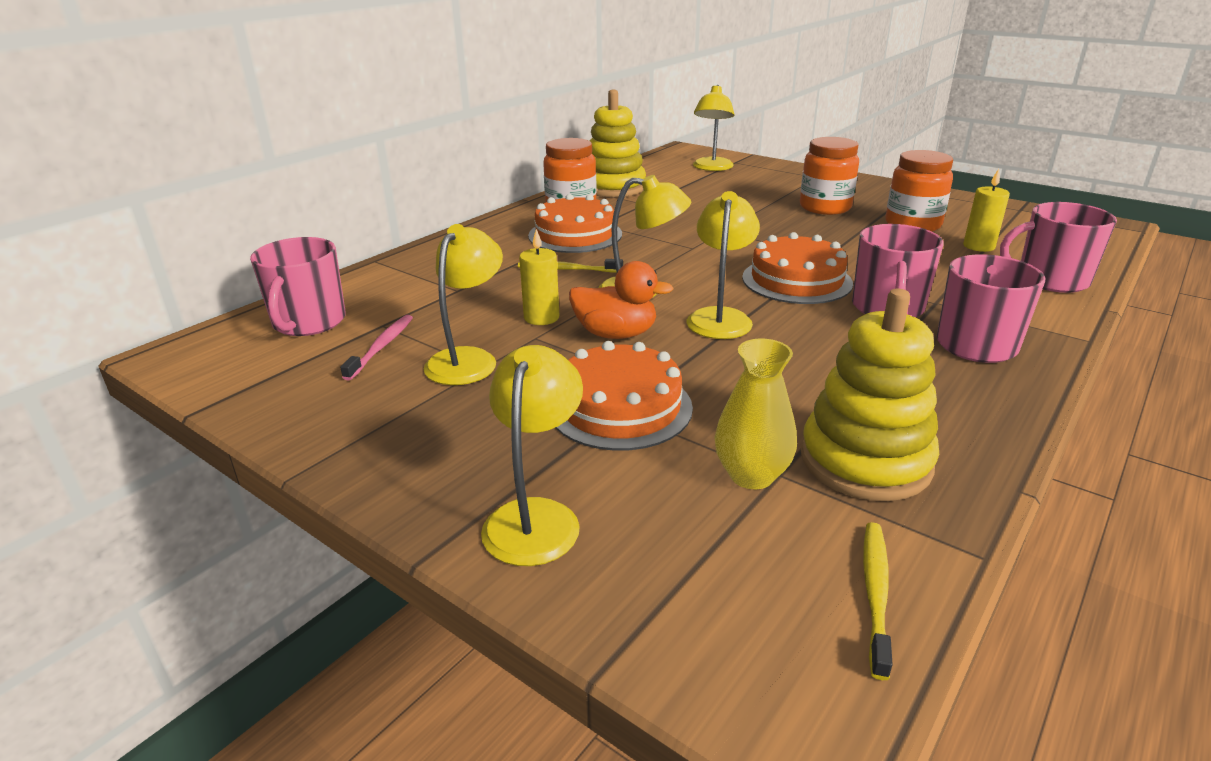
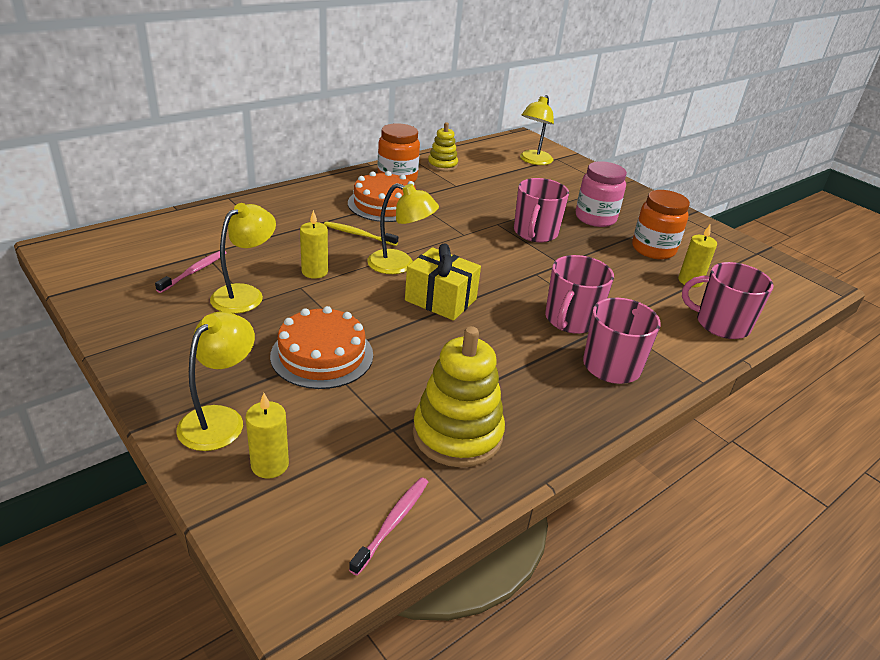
camera: 10 degrees right, 5 degrees up
(308, 322) = (157, 241): pink mug -> pink mug (535, 233)
(613, 187) = (442, 165): yellow stacking toy -> yellow stacking toy, size x0.58
(616, 334) = (357, 297): orange duck -> none
(649, 560) = (270, 465): none -> yellow candle
(720, 317) = (440, 300): yellow lamp -> yellow gift
(751, 475) = (374, 425): yellow vase -> none
(796, 280) = (521, 280): orange cake -> none
(825, 207) = (595, 218): orange jar -> pink jar
(875, 593) = (393, 523): yellow toothbrush -> pink toothbrush

